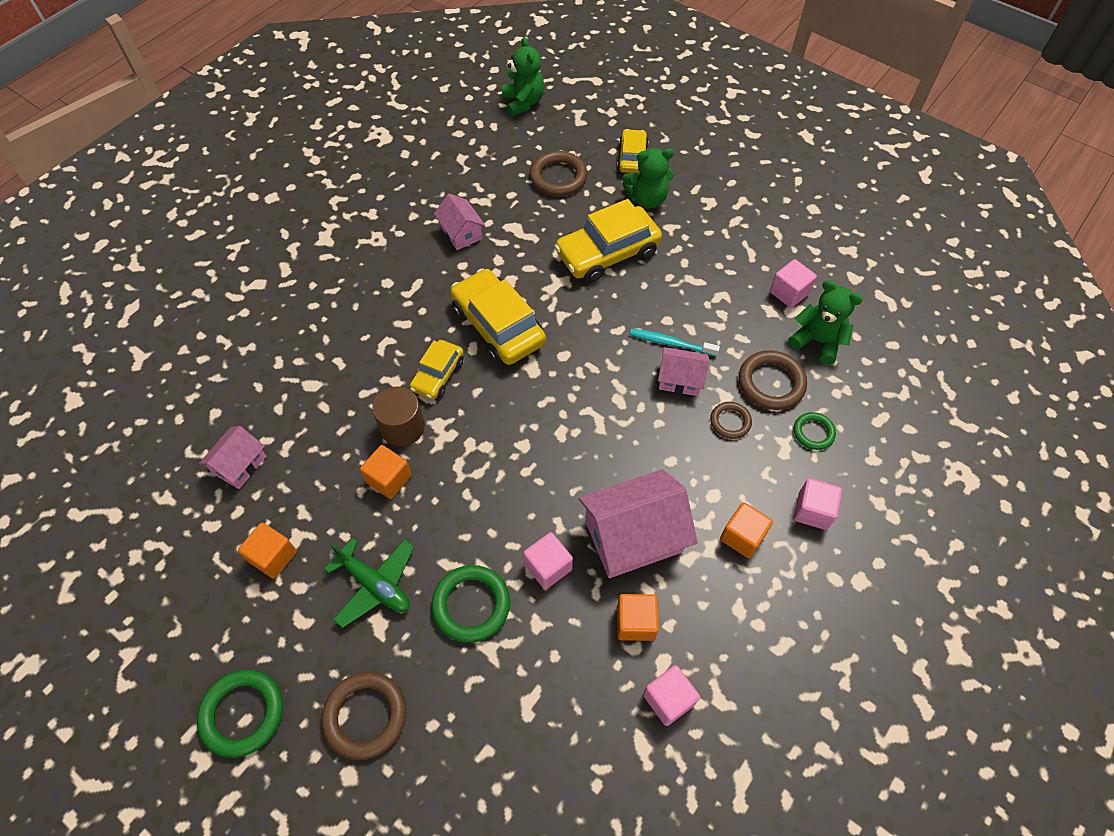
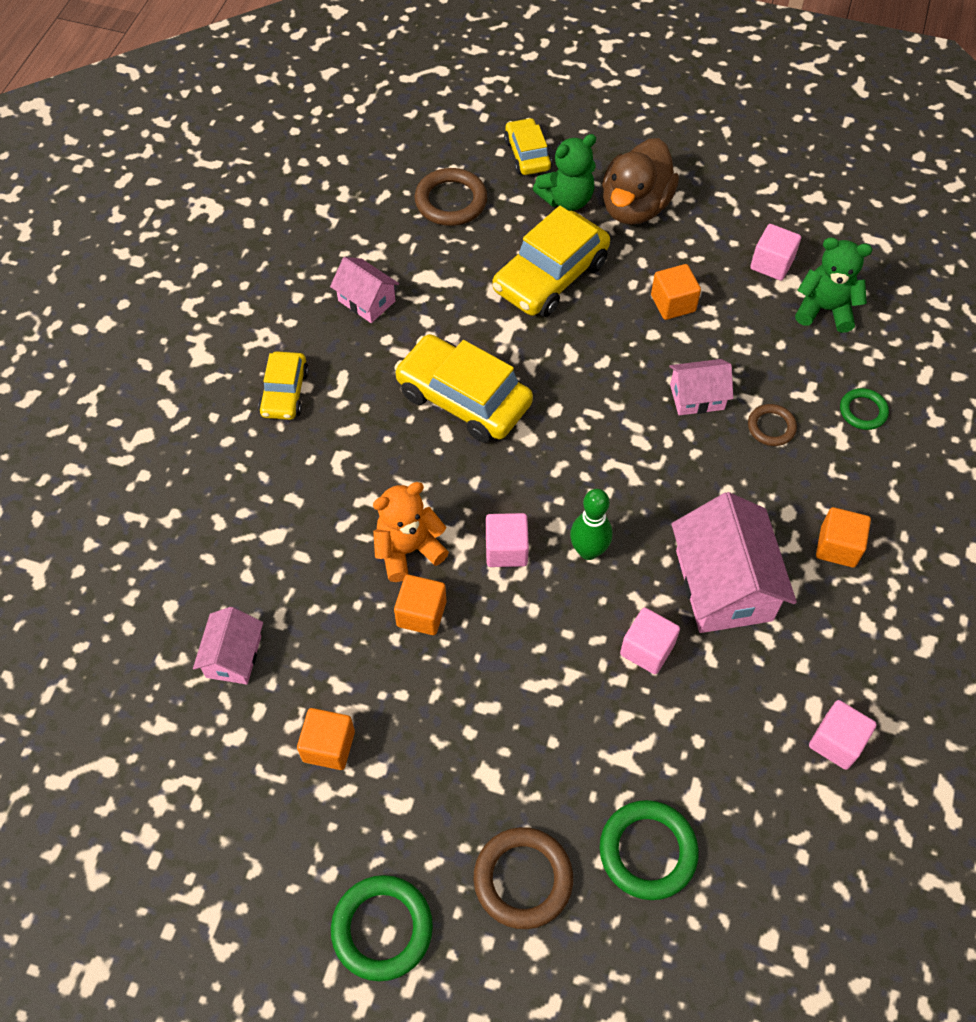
camera: 20 degrees left, 0 degrees up
(375, 584) = (463, 735): green plane -> none
(402, 427) = (408, 550): brown cylinder -> orange teddy bear
(438, 375) = (420, 477): yellow car -> yellow car (285, 393)
(471, 605) = (582, 719): green ring -> green ring (647, 851)
(523, 103) = (365, 120): green teddy bear -> none
(538, 473) = (588, 551): none -> green bowling pin
(633, 536) = (723, 585): pink house -> pink house turned 60 degrees counterclockwise
(635, 622) = (767, 675): orange cube -> orange cube (673, 303)
(671, 343) = (669, 359): turquoise toothbrush -> none
(698, 219) = (635, 207): none -> brown duck
(771, 383) = (796, 371): brown ring -> none
(812, 511) = (897, 495): pink cube -> pink cube (506, 549)

